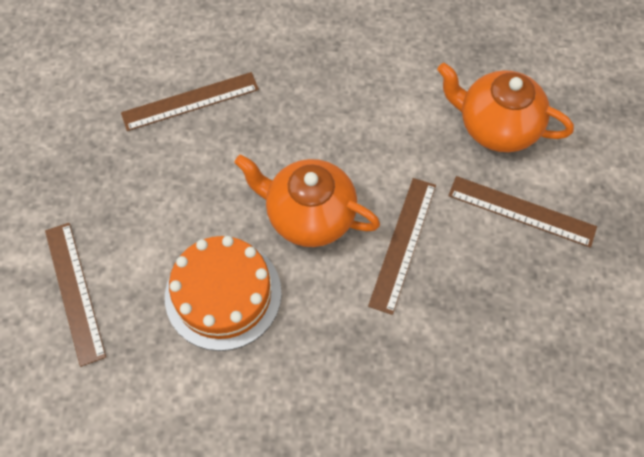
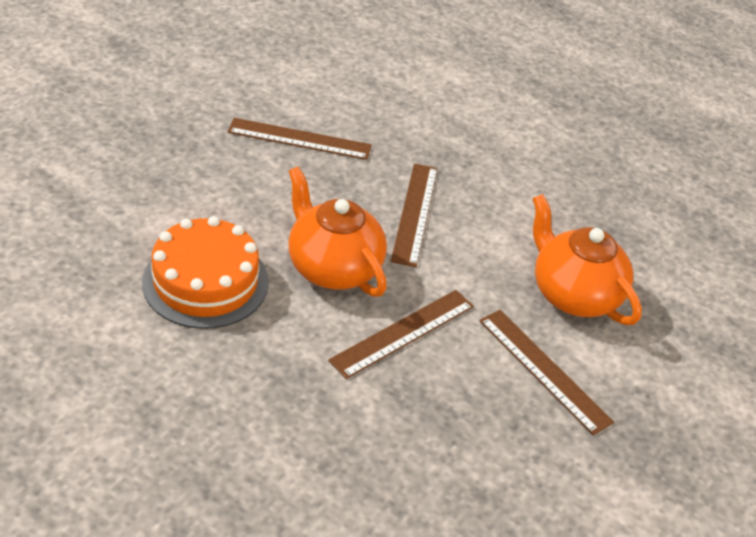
camera: 25 degrees right, 20 degrees down
(74, 292) = (84, 214): brown ruler -> brown ruler (415, 213)

